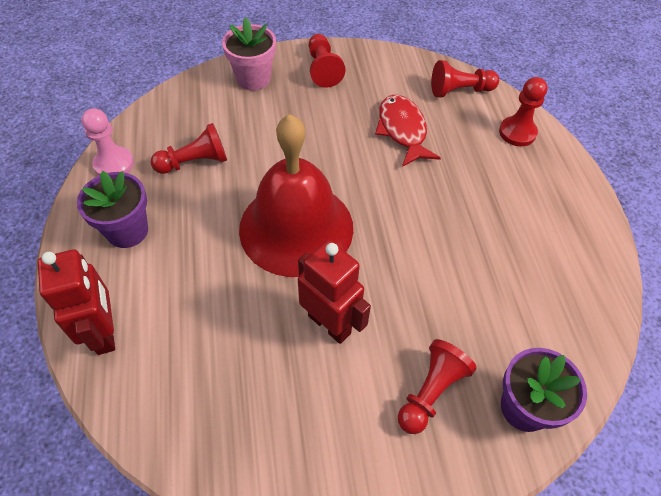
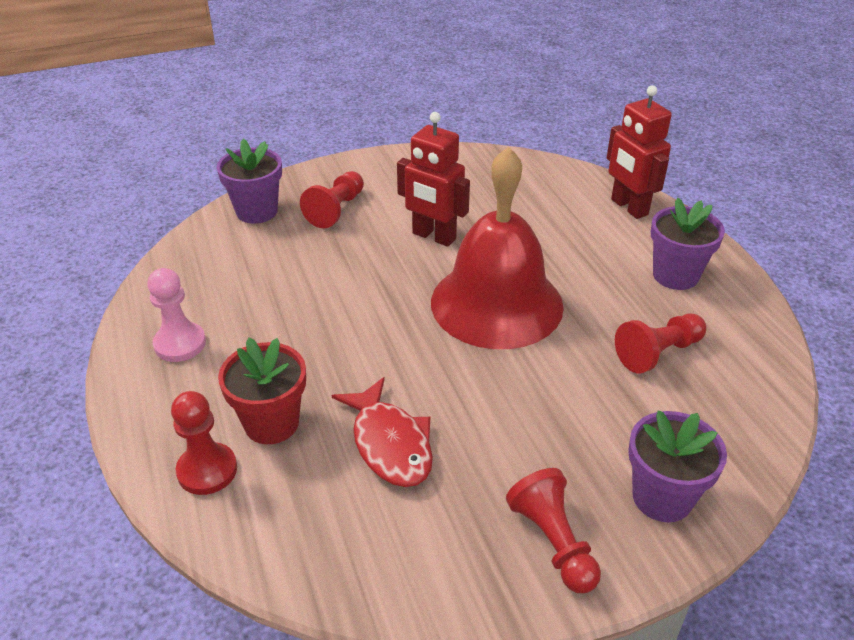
camera: 170 degrees right, 15 degrees down
(114, 164) = (753, 335): pink pawn -> pink pawn (180, 344)
(253, 79) = (662, 497): pink flower pot -> purple flower pot
(460, 90) = (296, 538): red pawn -> none
(480, 155) = (271, 423): none -> red flower pot

